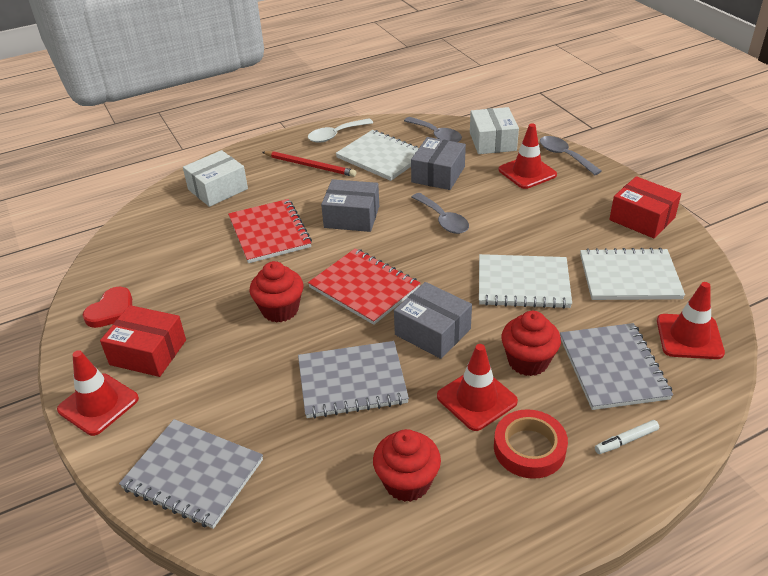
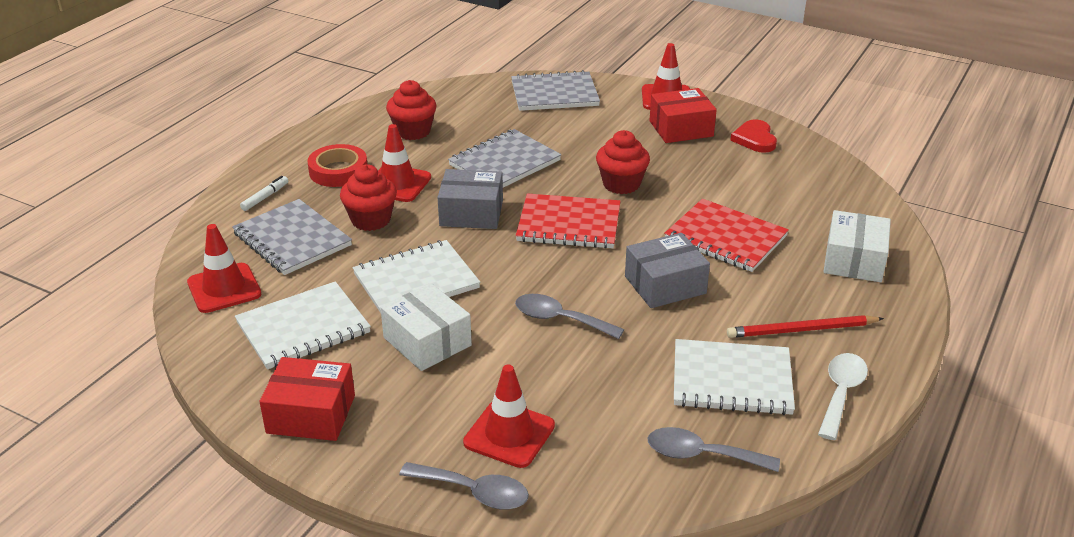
camera: 145 degrees right, 5 degrees down
(438, 174) = (627, 381): grey box -> none
(492, 141) = (606, 477): white box -> white box (427, 341)

